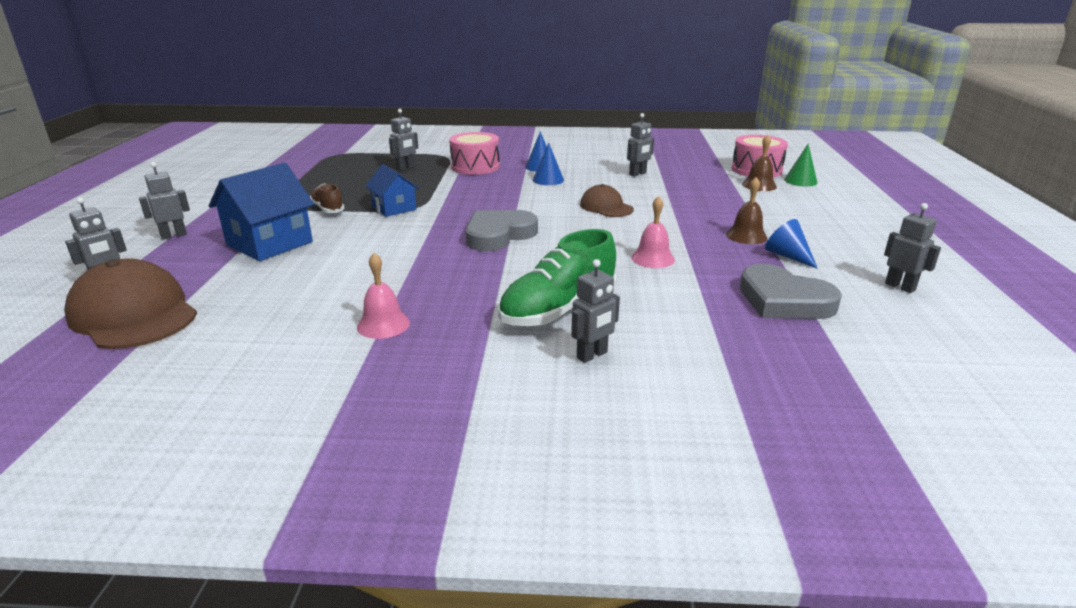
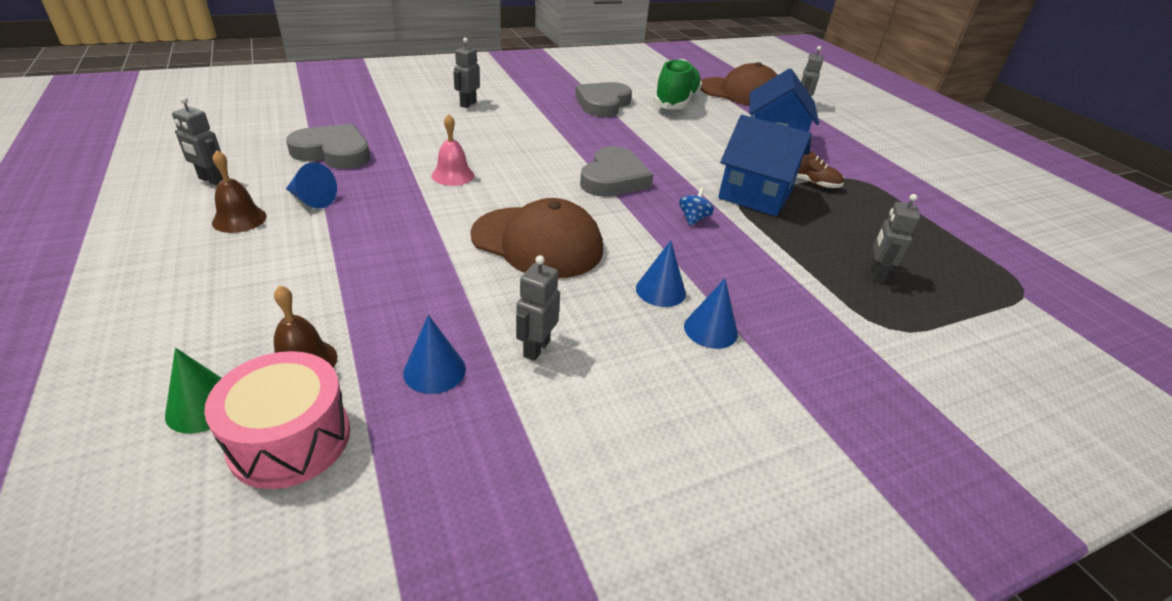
camera: 150 degrees right, 10 degrees up
(174, 235) = (850, 137): grey robot -> none
(383, 324) = (603, 104): pink bell -> grey heart
(394, 208) = (755, 195): blue house -> blue house, size x1.62
(473, 203) = (693, 219): none -> blue spinning top
(475, 167) = (800, 303): pink drum -> none
(558, 310) = (505, 124): green shoe -> green shoe (676, 102)
(606, 207) = (537, 242): brown cap -> brown cap, size x1.75
(692, 175) = (434, 370): none -> blue cone
(746, 236) = (352, 222): brown bell -> brown bell (239, 219)

